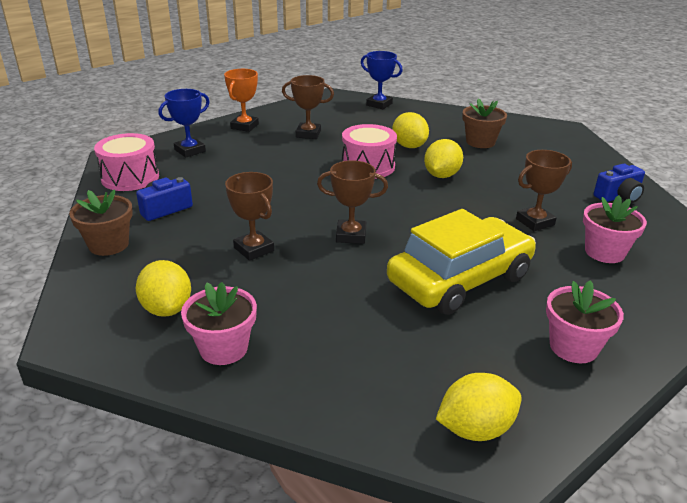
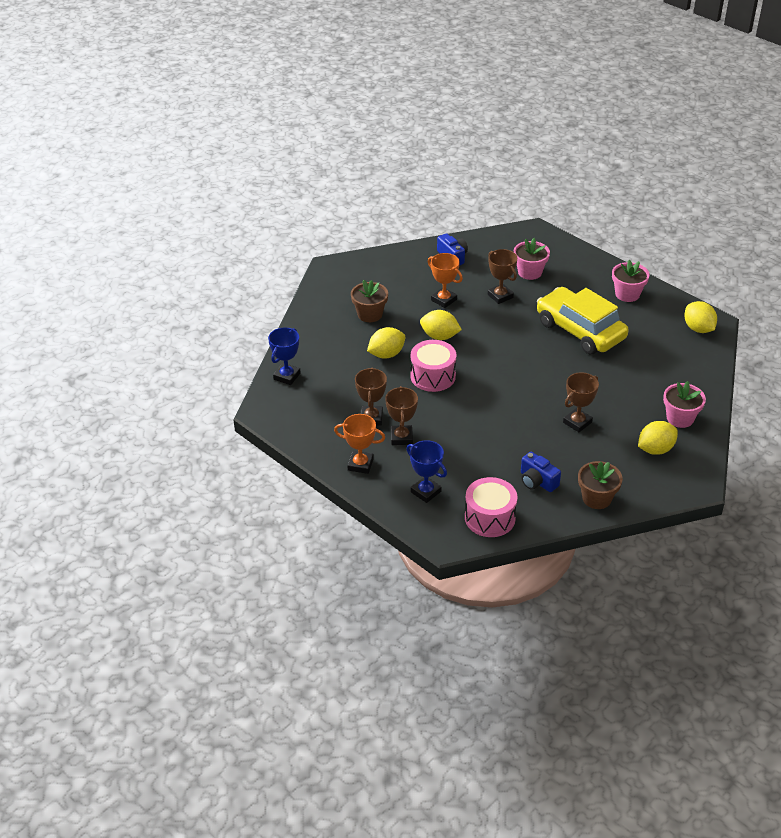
camera: 95 degrees left, 10 degrees up
(351, 235) = (544, 378): brown trophy -> brown trophy (401, 437)
(517, 183) = (444, 300): none -> orange trophy

